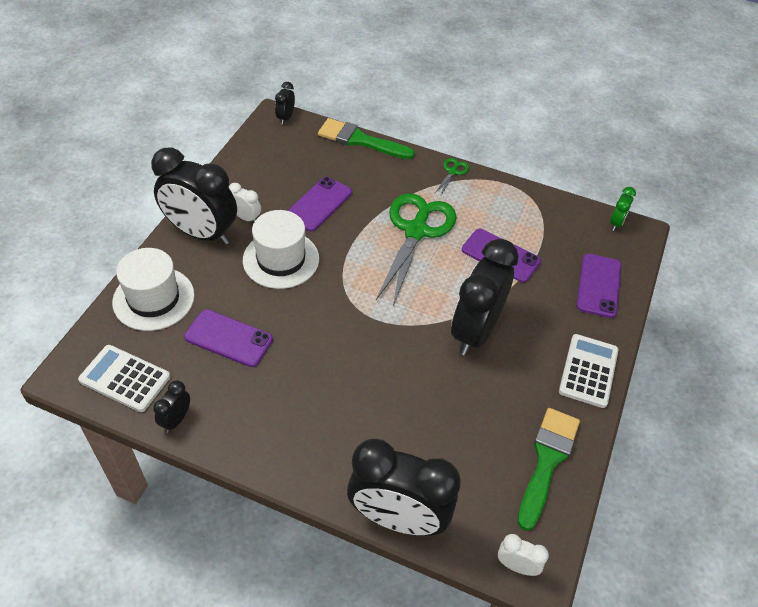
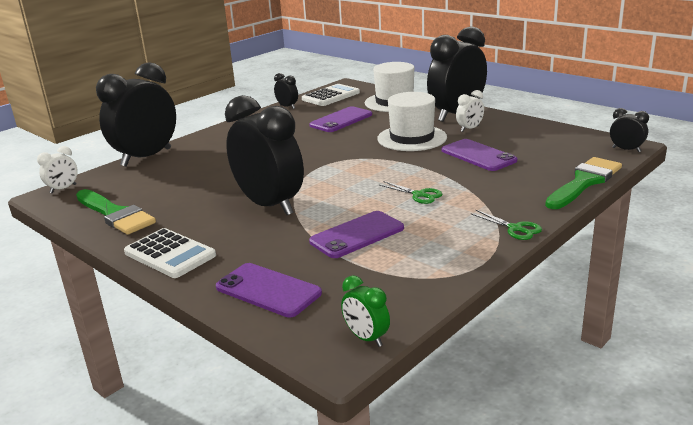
camera: 115 degrees right, 25 degrees down
(416, 231) = (419, 195): green scissors -> green scissors, size x0.41

